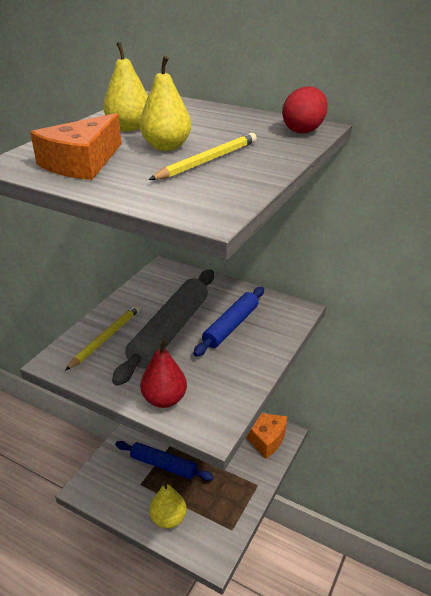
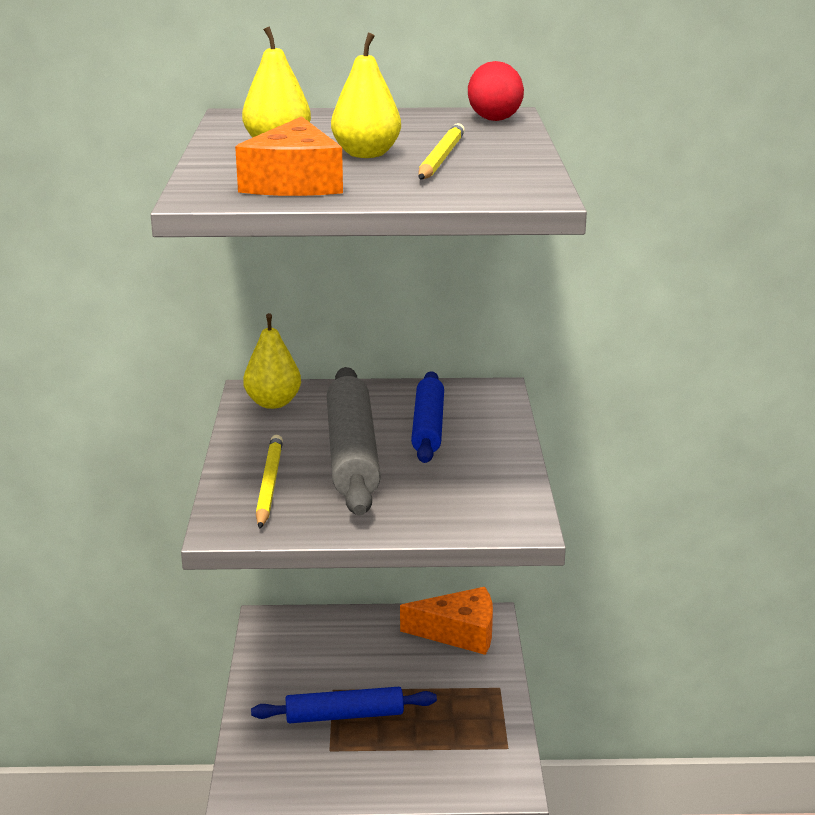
camera: 30 degrees left, 10 degrees down
(164, 399) = (429, 518): red pear -> none
(168, 518) = (409, 771): yellow pear -> yellow pear (273, 403)

